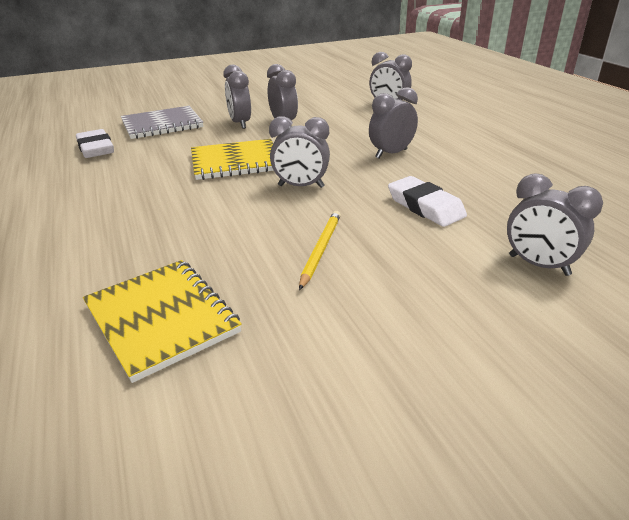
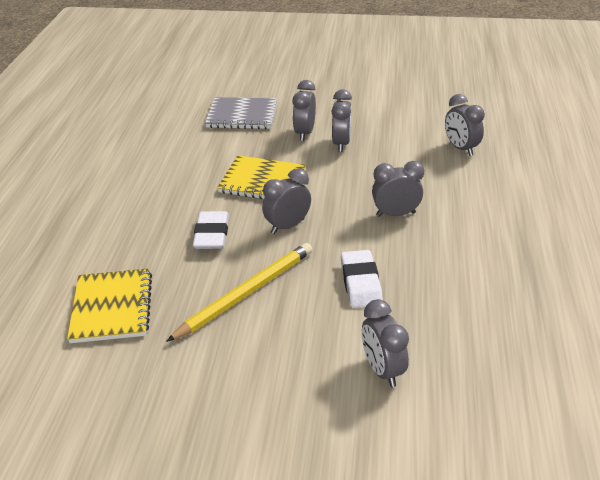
camera: 30 degrees right, 5 degrees up
(96, 148) = (175, 131): white eraser -> white eraser (212, 234)
(301, 186) = (287, 226): grey clock -> grey clock turned 105 degrees clockwise
(320, 249) = (246, 293): yellow pencil -> yellow pencil, size x1.69

